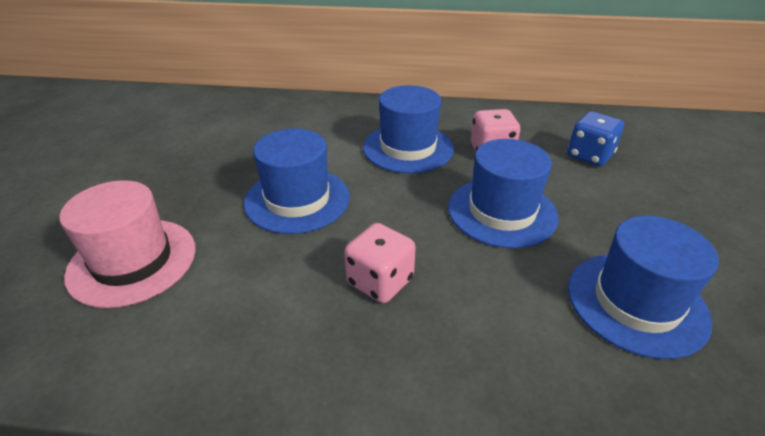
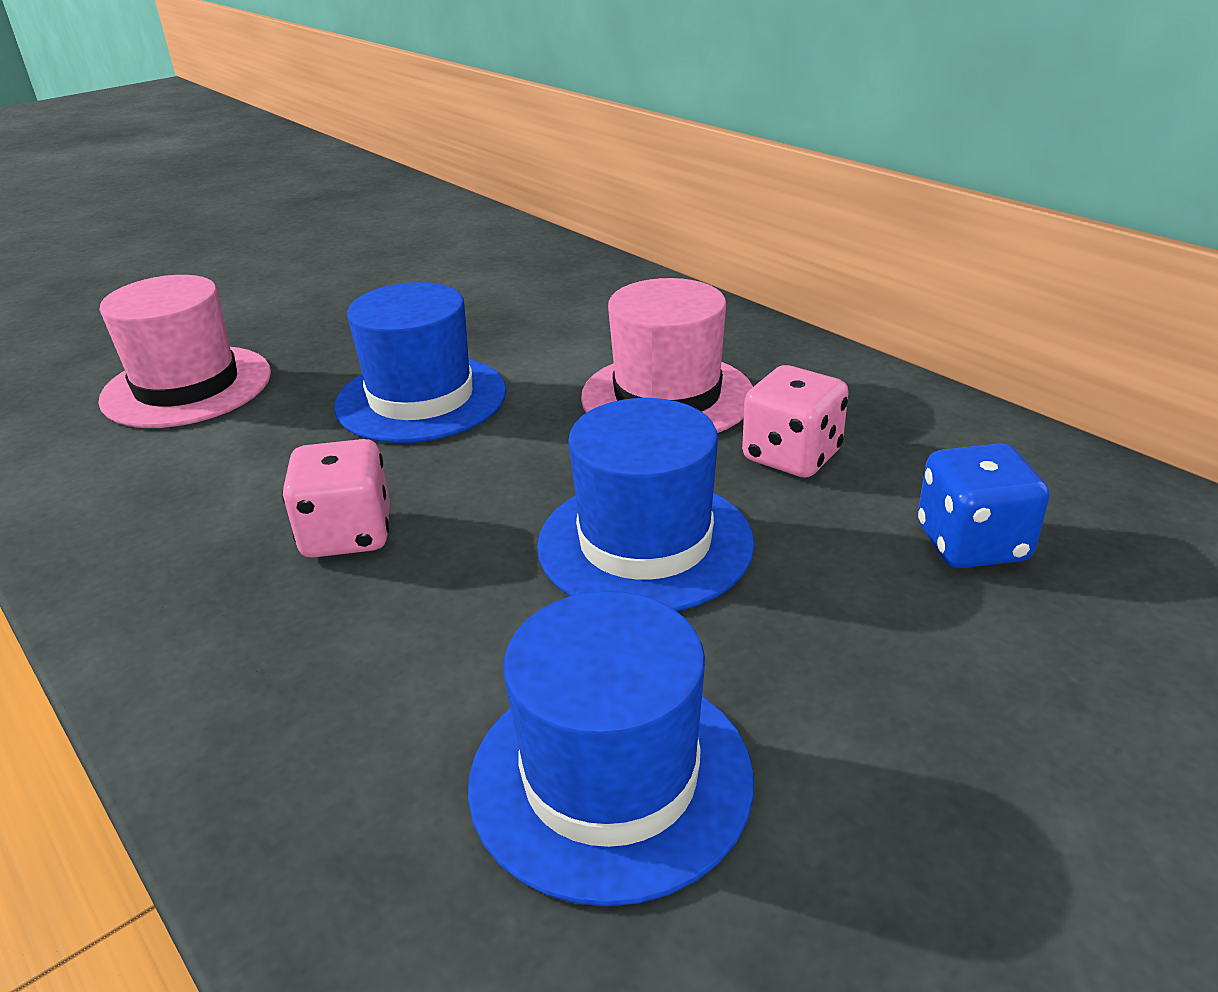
camera: 45 degrees right, 5 degrees down
(408, 148) = (667, 396): blue hat -> pink hat

